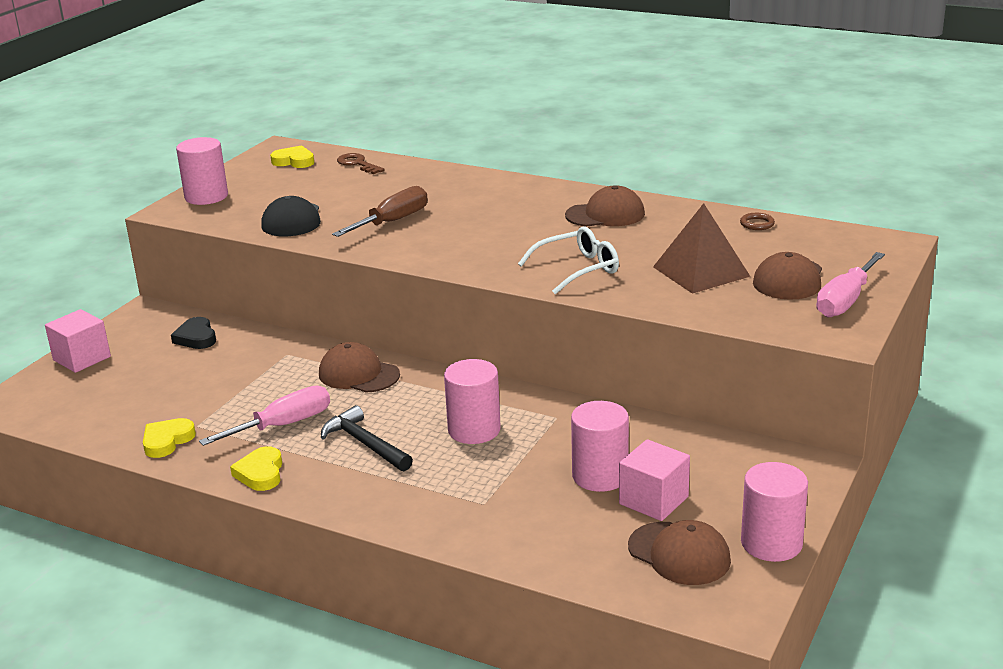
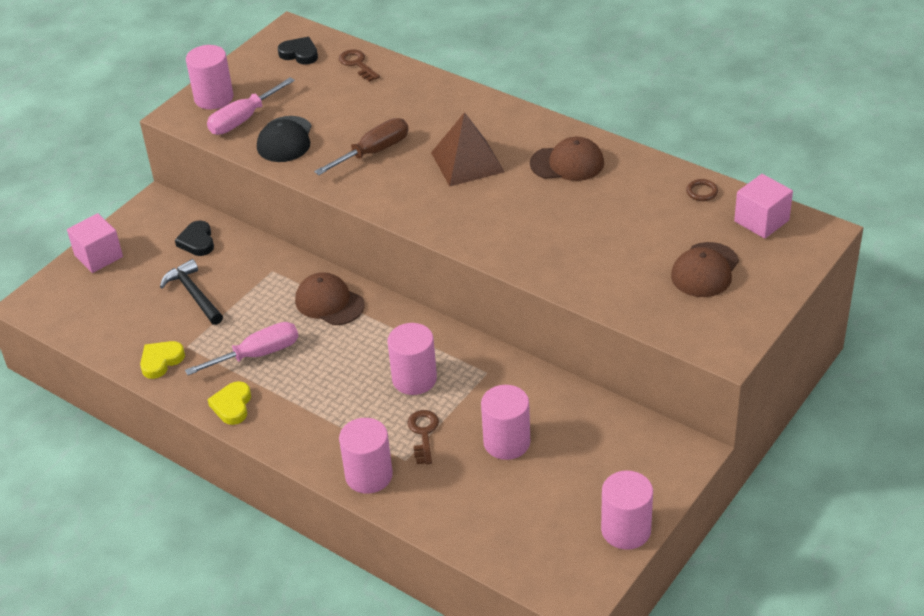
camera: 10 degrees right, 15 degrees up
(294, 161) = (299, 54): yellow heart -> black heart
(365, 444) = (321, 383): black hammer -> black hammer (193, 294)
(443, 522) = (369, 475): none -> pink cylinder
(498, 477) = (423, 433): none -> brown key
(578, 269) = (523, 236): white glasses -> none
(653, 500) = (543, 474): pink cube -> pink cube (761, 221)
(679, 554) = (549, 531): brown cap -> none
(701, 271) = (630, 251): brown pyramid -> brown pyramid (467, 162)
(845, 301) = (745, 304): pink screwdriver -> pink screwdriver (243, 119)

